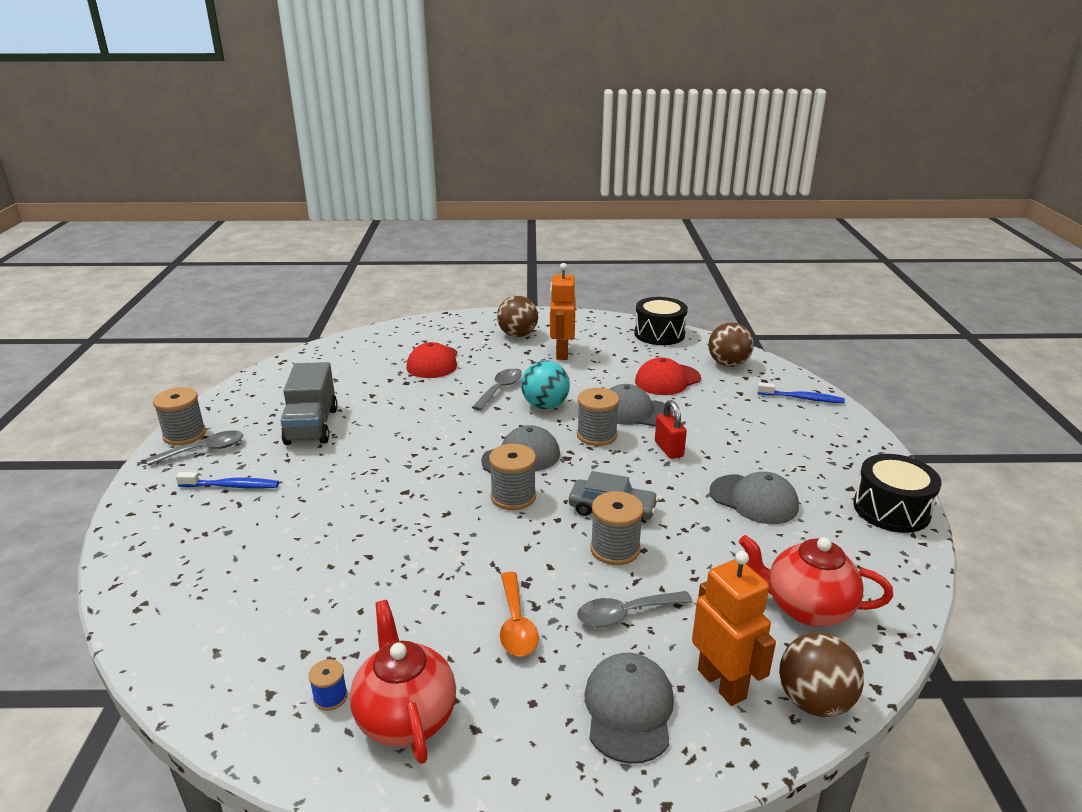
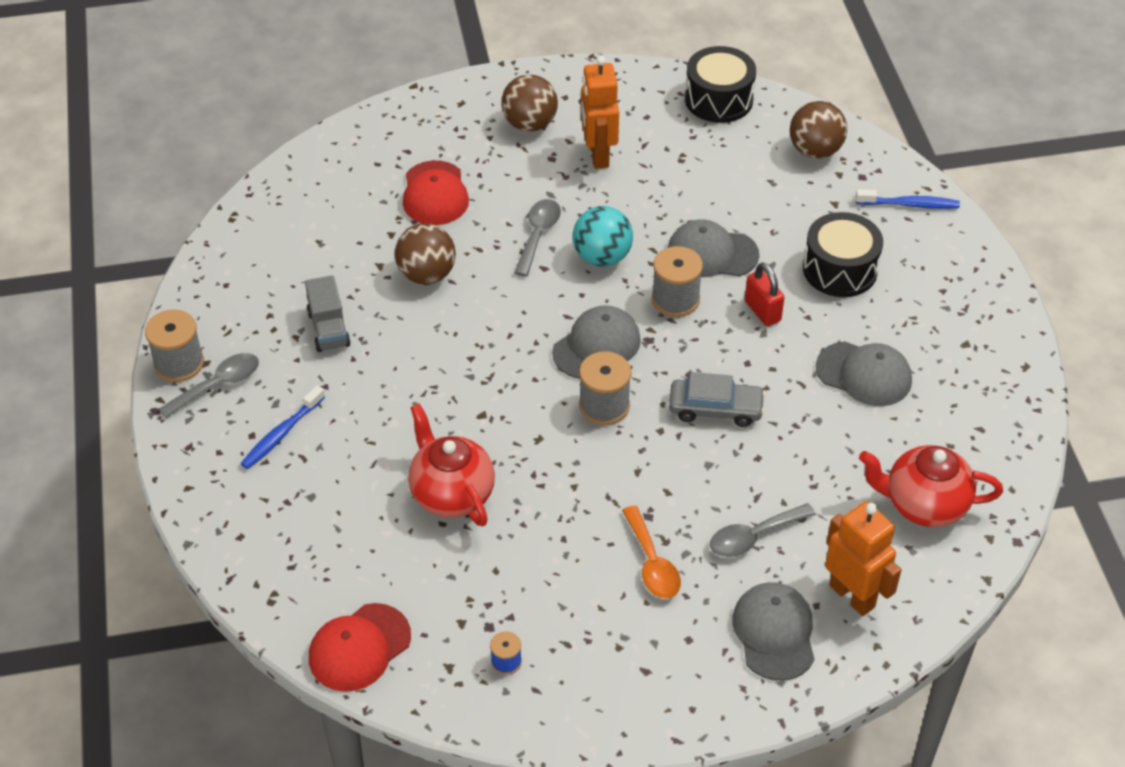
camera: 10 degrees left, 20 degrees up
(232, 486) = (281, 434): blue toothbrush -> blue toothbrush turned 135 degrees clockwise
(312, 426) = (329, 329): grey truck -> grey truck, size x0.65
(405, 717) = (581, 669): red teapot -> red teapot (451, 494)
(615, 549) = (728, 461): grey spool -> none
(667, 380) = (743, 191): red cap -> red cap (359, 647)
(814, 701) = (933, 601): brown ball -> brown ball (426, 274)
(891, 509) = (1007, 368): black drum -> black drum (840, 269)

